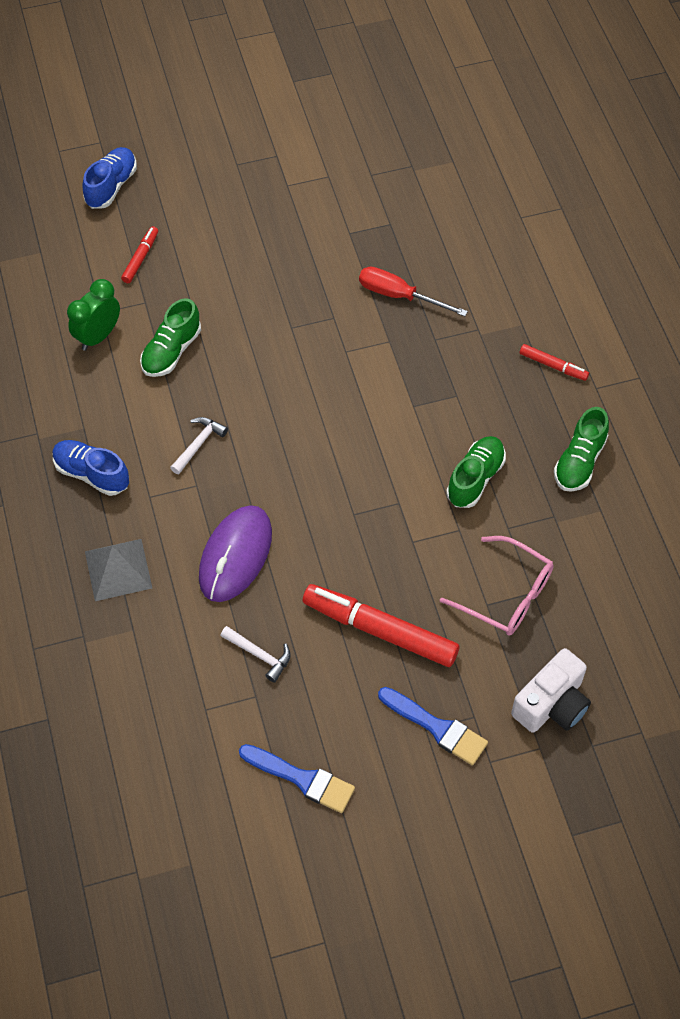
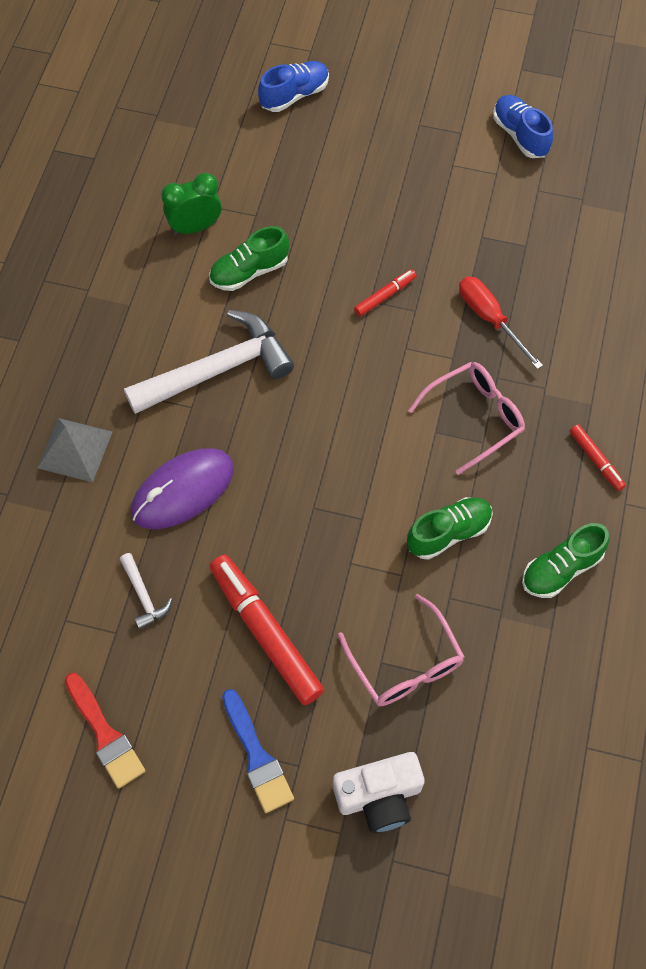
camera: 30 degrees right, 5 degrees up
(92, 474) = (109, 350): blue shoe -> blue shoe (520, 135)
(140, 258) = (277, 173): red marker -> red marker (385, 296)
(198, 444) = (217, 370): white hammer -> white hammer, size x2.28
(302, 779) = (105, 735): blue brush -> red brush
(437, 379) = (474, 417): none -> pink glasses

